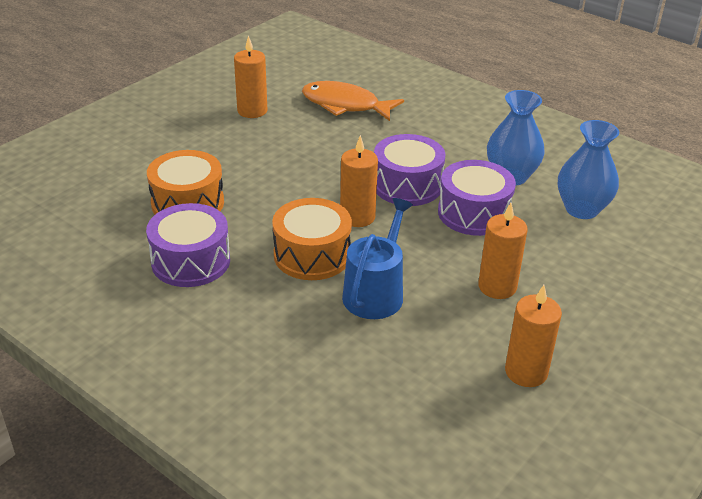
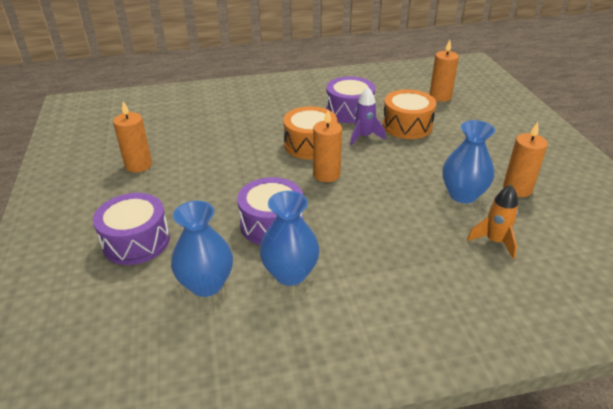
camera: 130 degrees right, 0 degrees up
(249, 223) = (364, 137): none -> purple rocket
(295, 133) = (463, 195): none -> blue vase
(345, 105) = (494, 241): orange fish -> orange rocket
(376, 292) = (254, 150): blue watering can -> none
(407, 185) = (338, 212): purple drum -> purple drum (136, 241)
(497, 287) = (199, 191): orange candle -> orange candle (440, 97)

